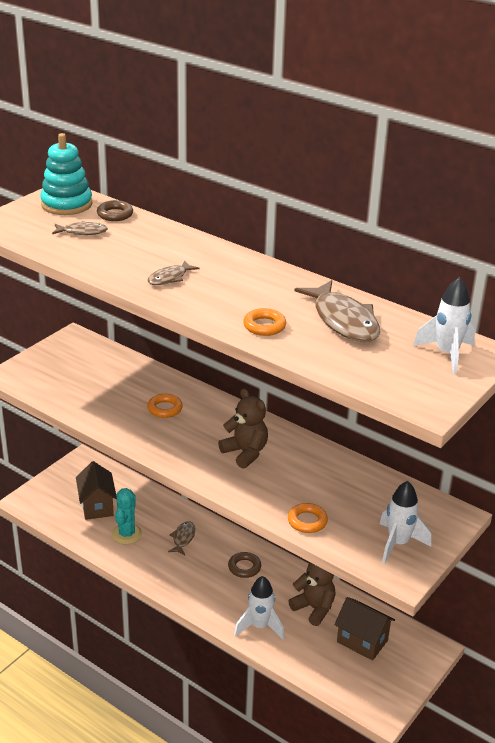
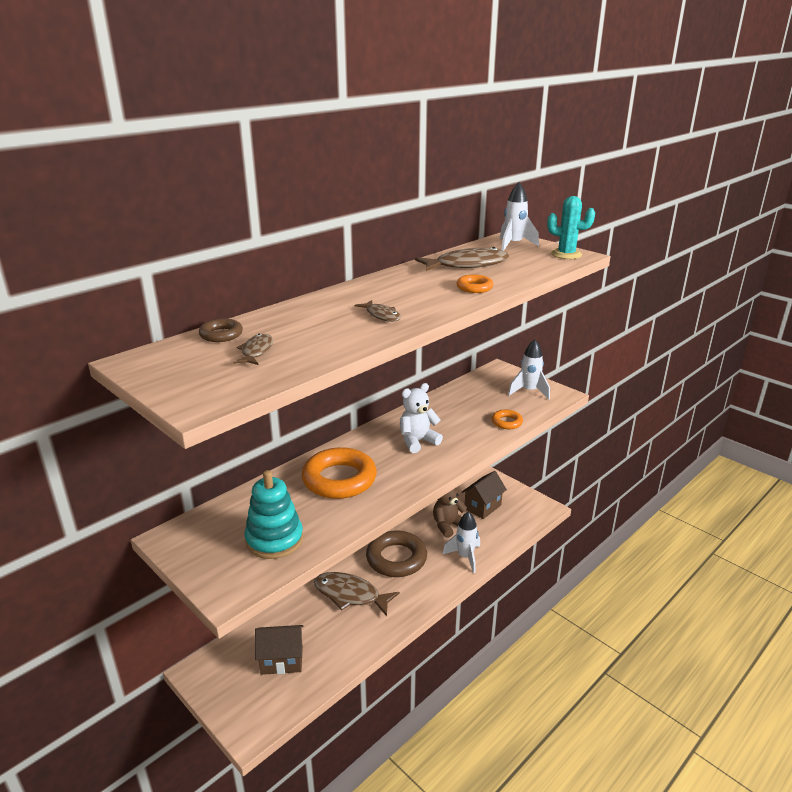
camera: 80 degrees left, 5 degrees down
(66, 204) = (172, 359): turquoise stacking toy -> turquoise stacking toy (274, 540)
(127, 534) = (333, 637): turquoise cactus -> turquoise cactus (566, 254)
(165, 409) = (339, 479): orange ring -> orange ring, size x2.09
(183, 538) = (350, 595): brown fish -> brown fish, size x1.92
(244, 567) = (396, 558): brown ring -> brown ring, size x2.09
(245, 453) = (417, 441): brown teddy bear -> white teddy bear

